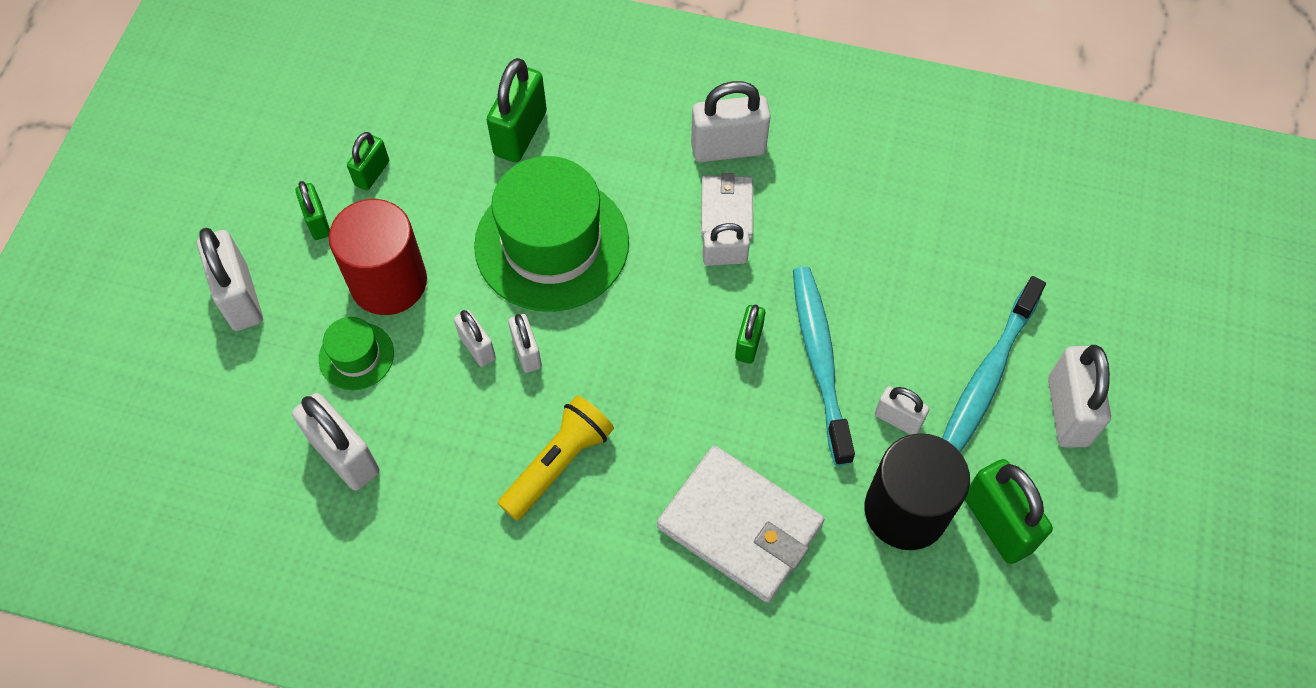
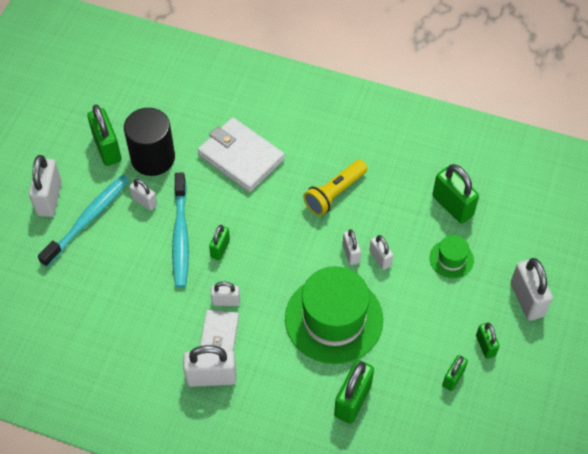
camera: 175 degrees left, 5 degrees down
(344, 455) = (452, 206): white padlock -> green padlock
(388, 282) = (436, 302): red cylinder -> none

